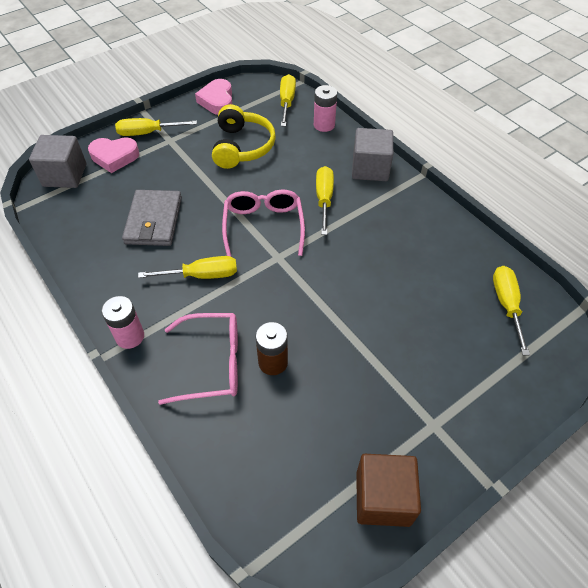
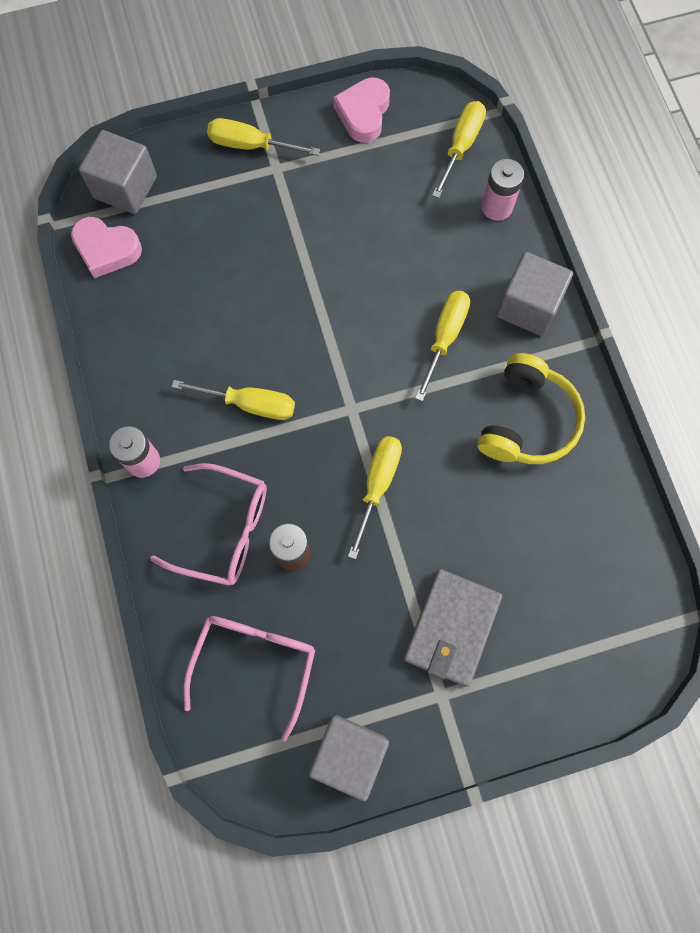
camera: 20 degrees right, 20 degrees up
(114, 157) = (196, 175): pink heart -> pink heart (106, 250)
(154, 221) = (217, 300): grey wallet -> grey wallet (452, 628)
(242, 147) = (369, 211): yellow headphones -> yellow headphones (527, 420)
(263, 226) = (350, 355): pink glasses -> pink glasses (255, 662)
(383, 498) = (349, 754): brown cube -> grey cube
(506, 305) = (604, 577): yellow screwdriver -> yellow screwdriver (377, 485)

